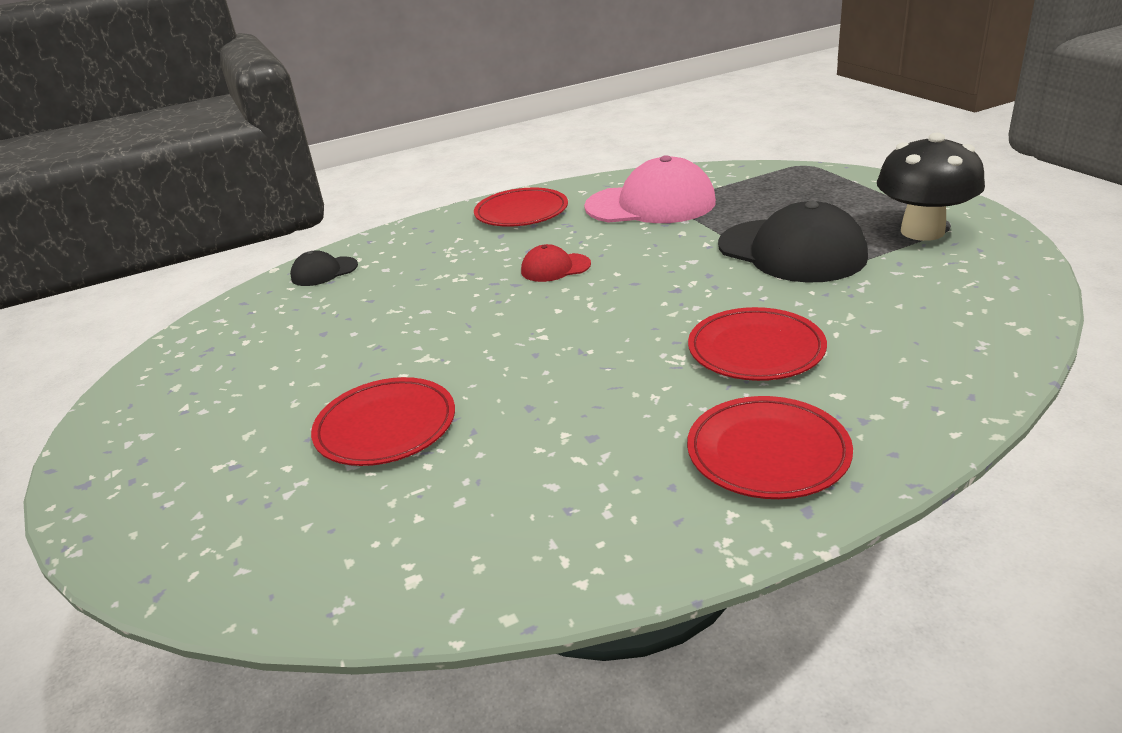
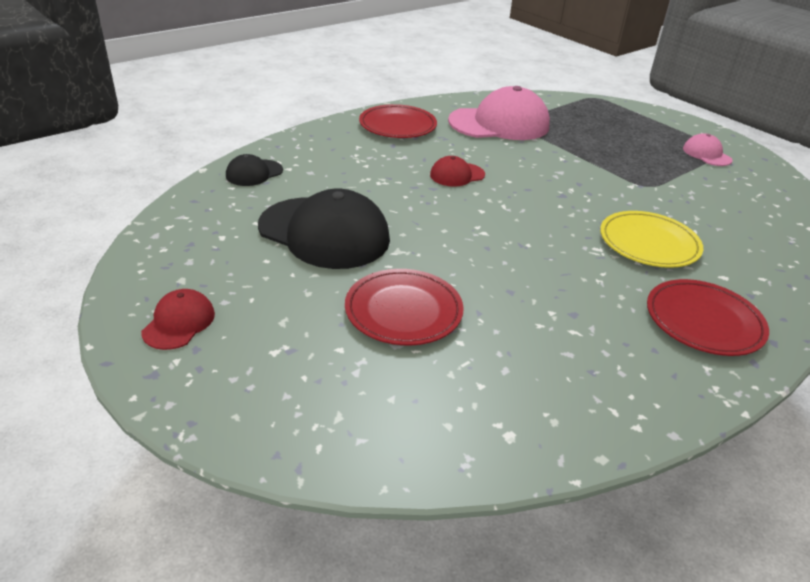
camera: 20 degrees left, 5 degrees up
(143, 431) = (179, 322): none -> red cap
(756, 349) = (649, 243): red plate -> yellow plate
(791, 251) = (627, 166): black cap -> black cap (324, 233)
(922, 231) = (706, 154): black mushroom -> pink cap

